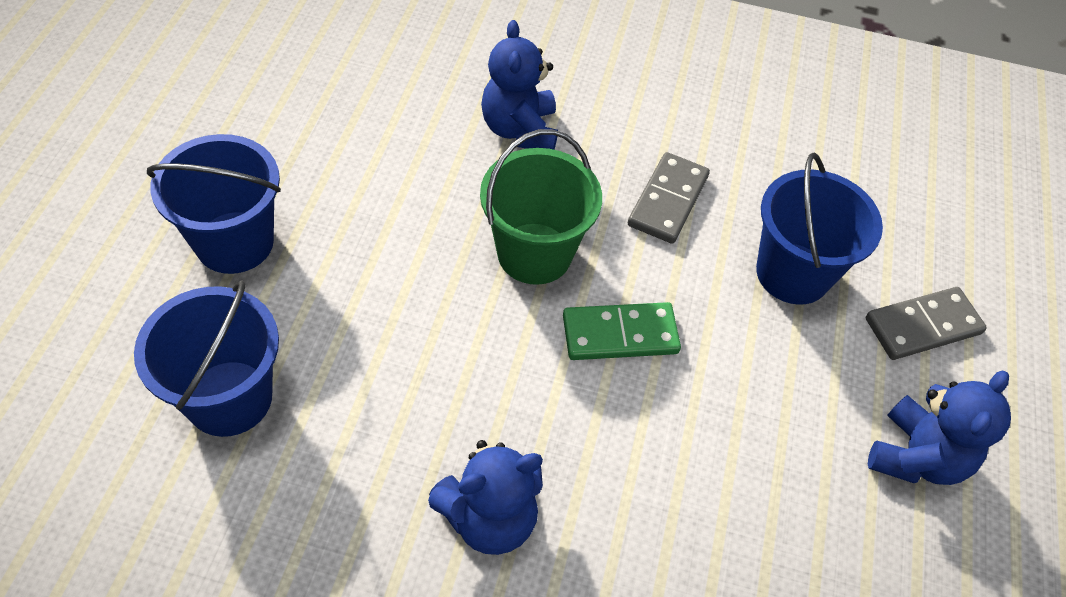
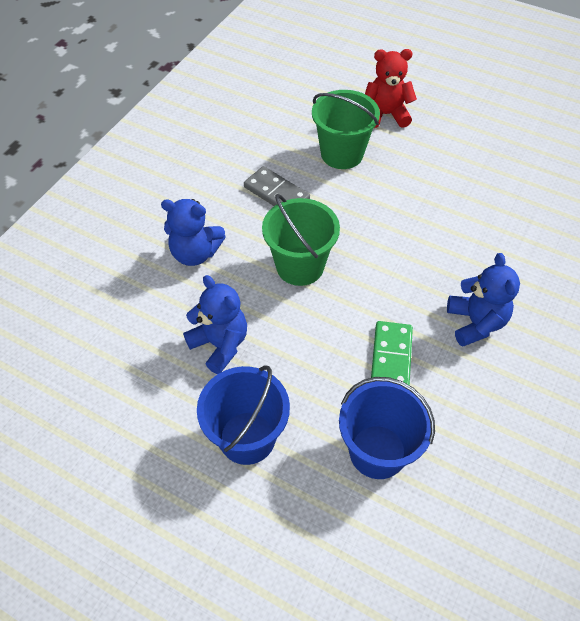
camera: 70 degrees left, 0 degrees up
(620, 334) = (367, 238): green domino -> green domino (391, 358)
(793, 273) = (342, 154): blue bucket -> green bucket
(916, 456) = (459, 141): blue teddy bear -> blue teddy bear (220, 344)
(922, 326) = (385, 115): grey domino -> red teddy bear

